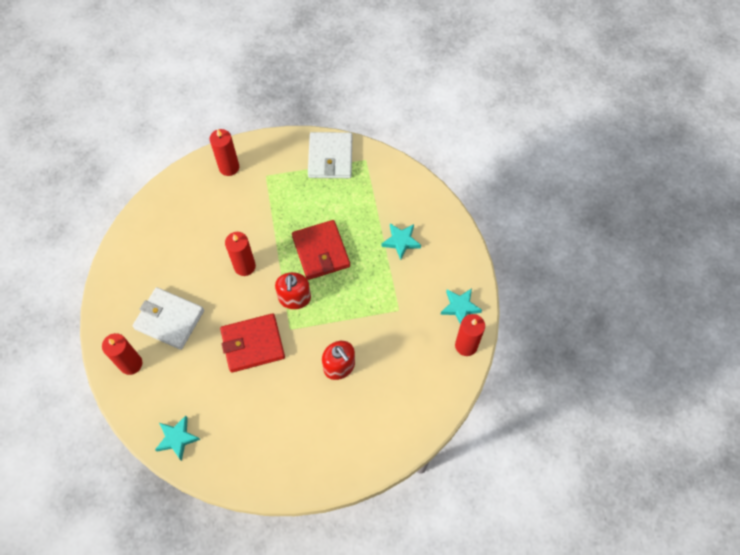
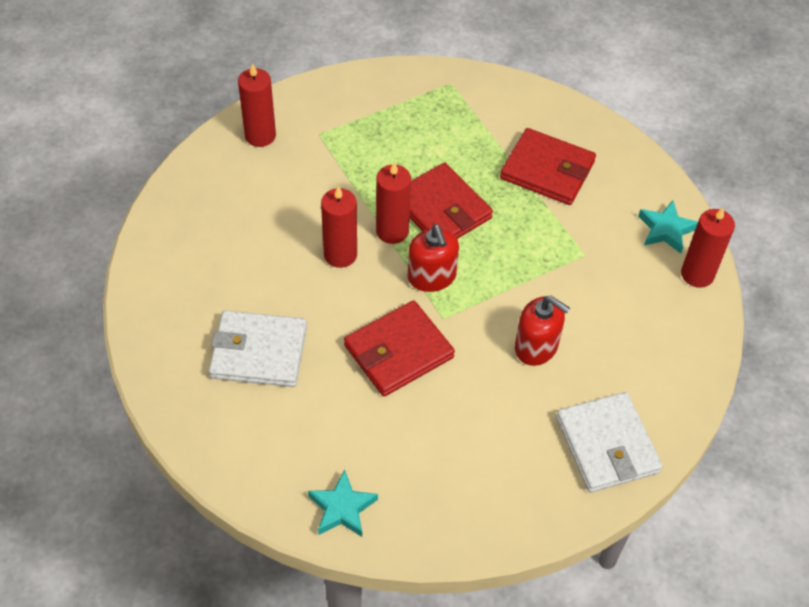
camera: 20 degrees left, 10 degrees down
(131, 364) = (225, 427): red candle -> red candle (392, 231)
(330, 157) = (400, 91): white wallet -> white wallet (607, 445)
(401, 241) = (547, 170): turquoise star -> red wallet

